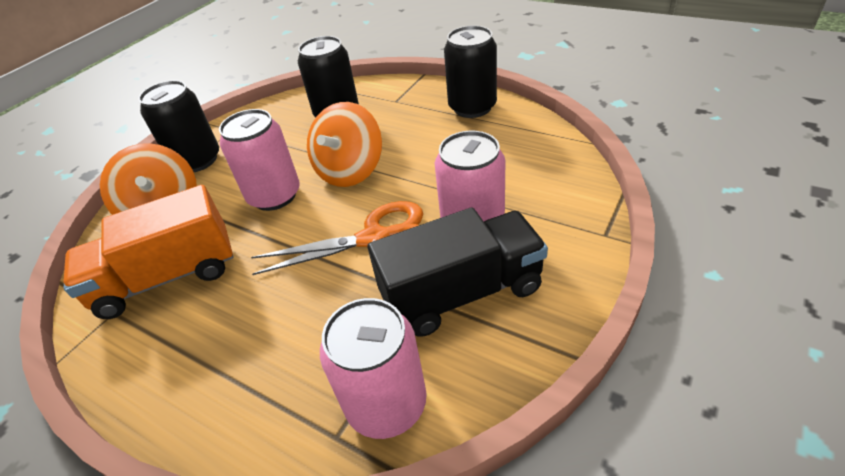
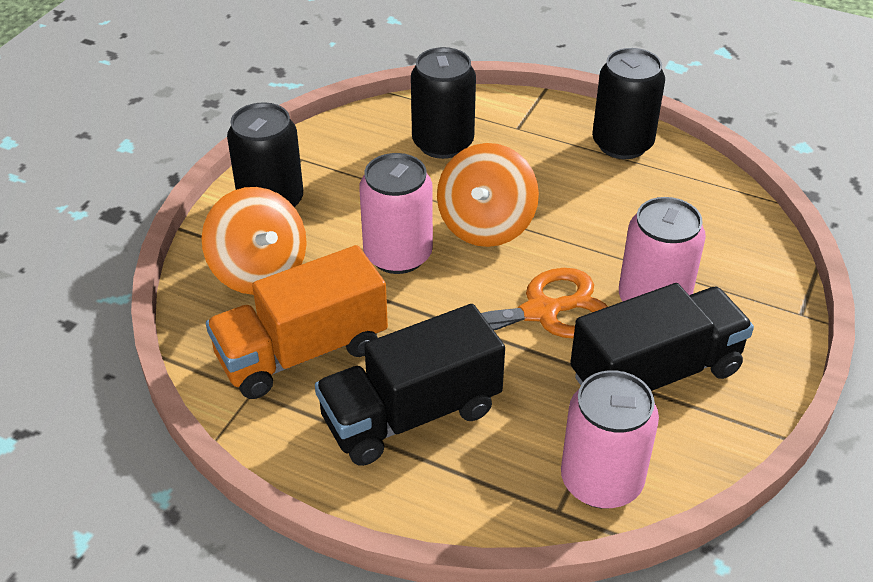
camera: 10 degrees left, 0 degrees up
(234, 333) = (411, 414): none -> black truck

